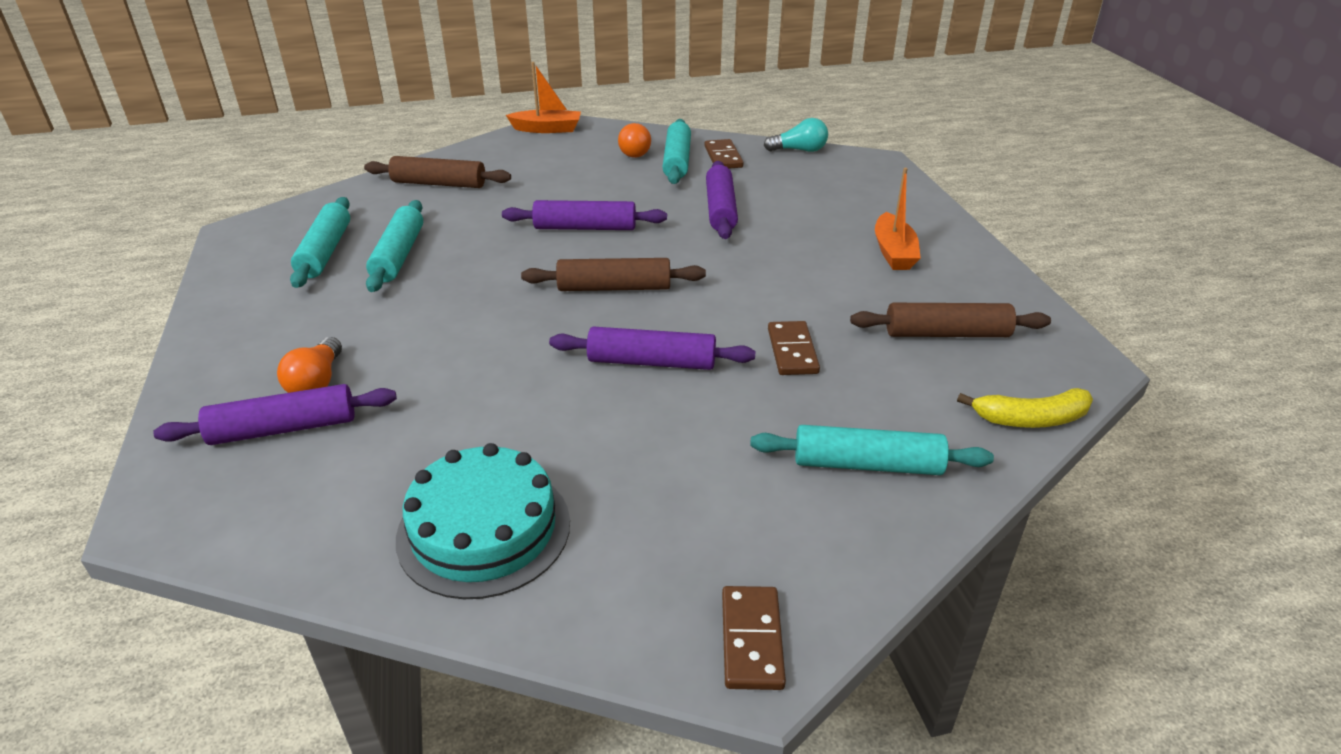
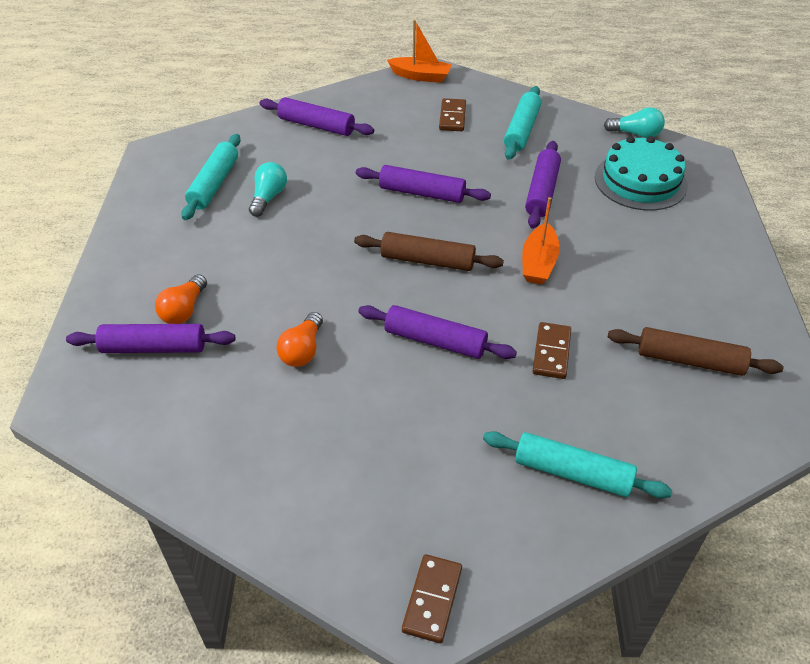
camera: 15 degrees right, 10 degrees up
(399, 255) = (268, 197): turquoise rolling pin -> turquoise light bulb
(439, 184) = (316, 125): brown rolling pin -> purple rolling pin
(484, 529) = (271, 465): turquoise cake -> turquoise cake (640, 181)
(635, 151) = (489, 113): orange light bulb -> orange light bulb (302, 350)
(723, 157) = (564, 132): brown domino -> brown domino (452, 117)
(893, 252) = (677, 265): orange boat -> orange boat (538, 263)
(1030, 419) = (726, 460): yellow banana -> none

